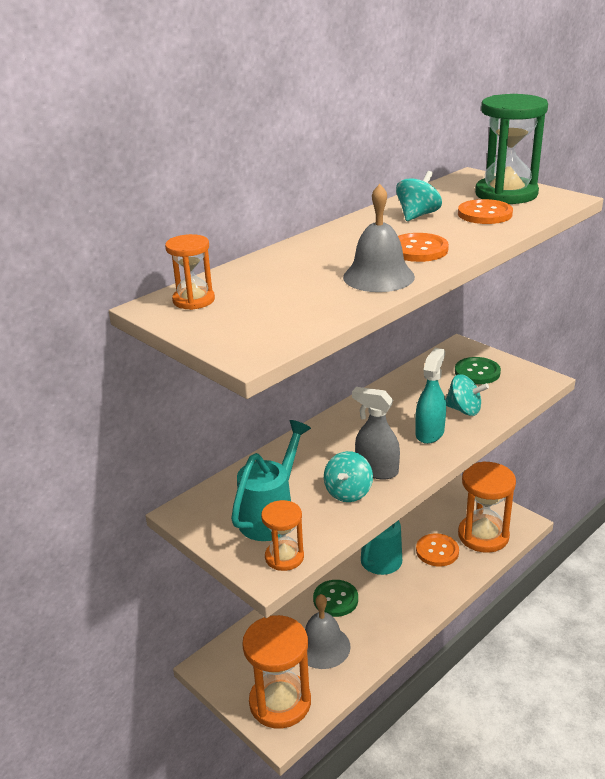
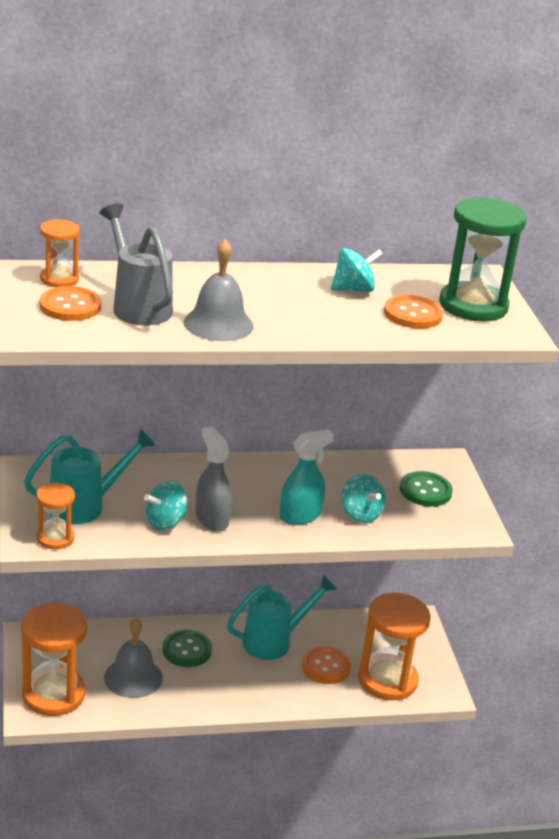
camera: 30 degrees right, 0 degrees up
(294, 291) = (137, 305): none -> grey watering can
(418, 250) = (292, 318): orange button -> orange button (70, 306)

